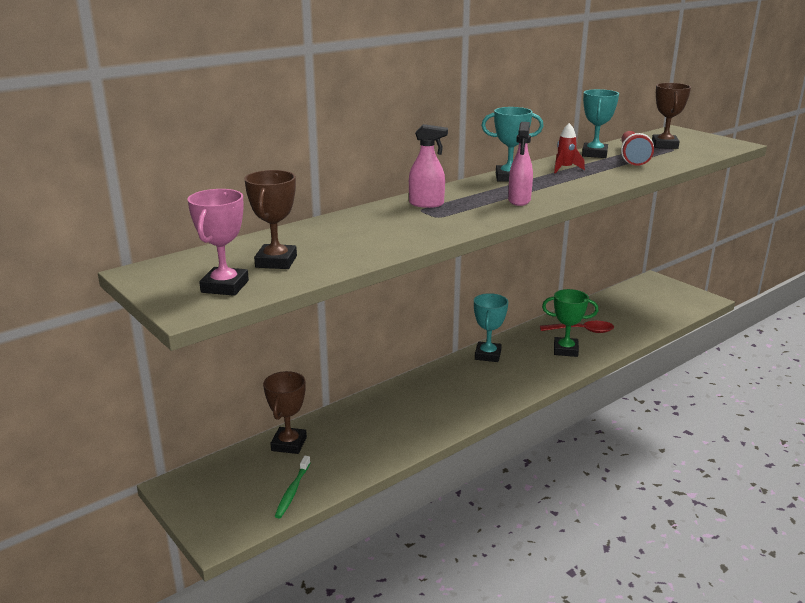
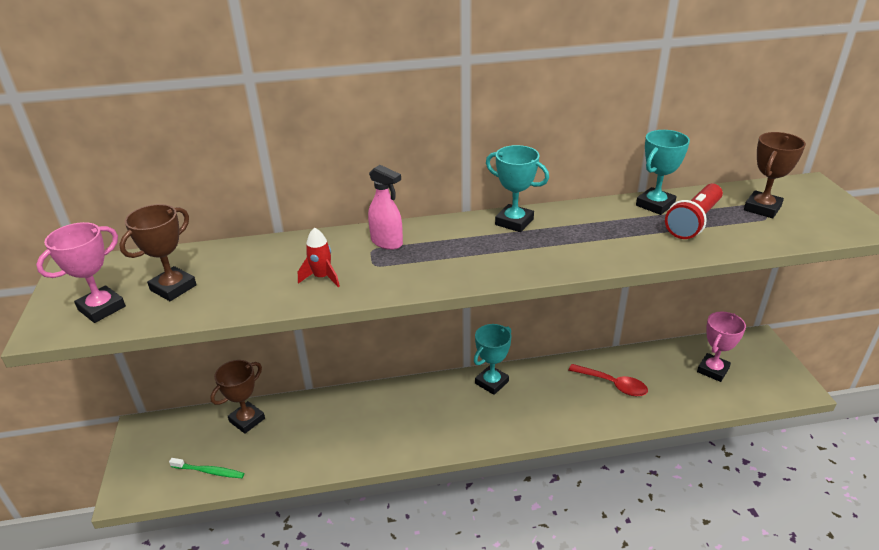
camera: 30 degrees right, 10 degrees up
(292, 491) = (209, 471): green toothbrush -> green toothbrush turned 120 degrees counterclockwise
(519, 201) = (480, 263): pink spray bottle -> none
(565, 169) = (591, 222): red rocket -> red rocket (322, 277)
(565, 350) = (573, 404): green trophy -> none
(641, 304) = (713, 370): none -> pink trophy

